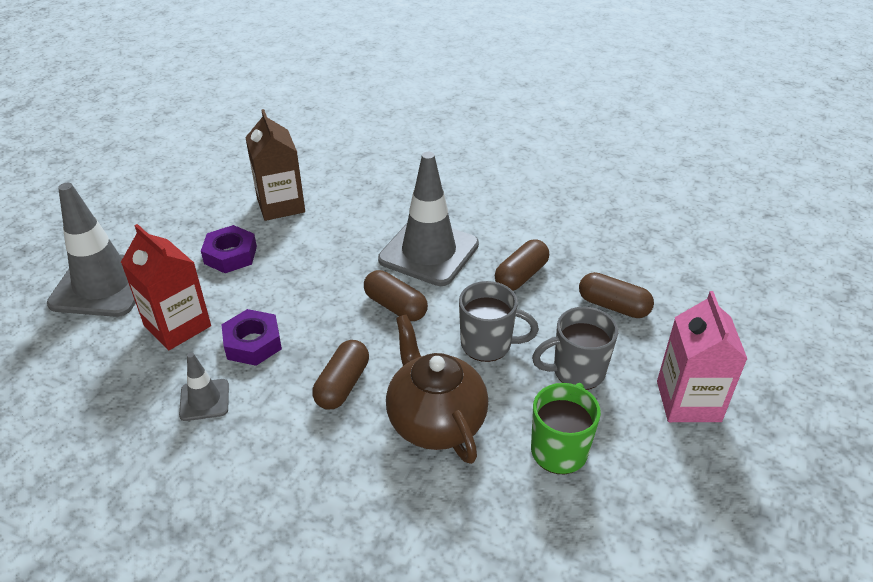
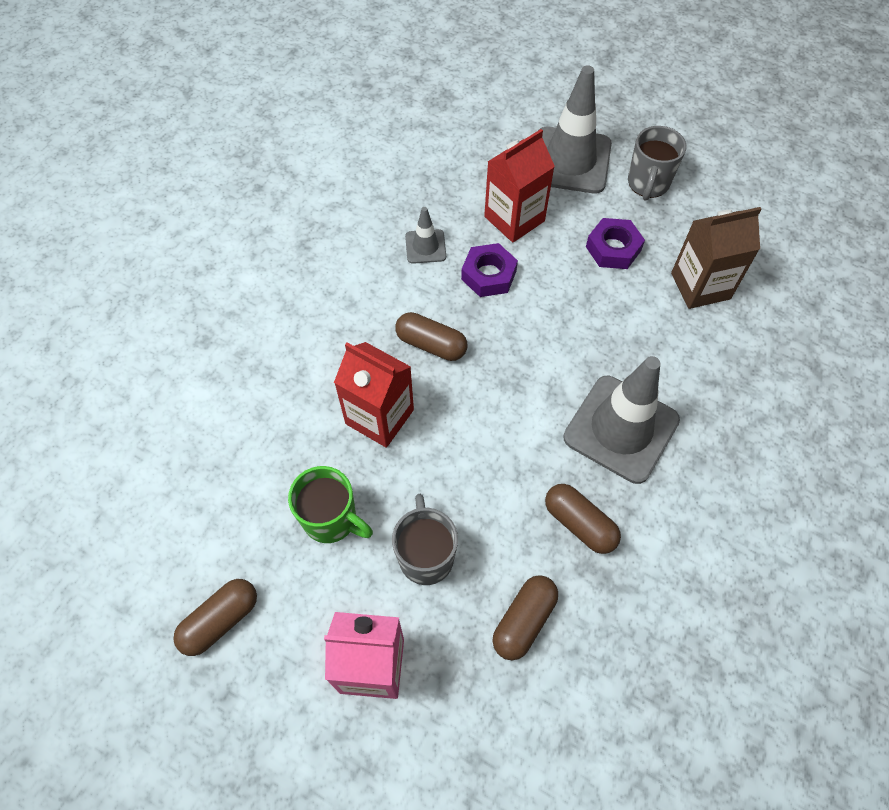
camera: 95 degrees right, 20 degrees up
(395, 306) = (532, 391): brown capsule -> brown capsule (220, 620)
(435, 421) = (379, 417): brown teapot -> red carton
(488, 345) = (471, 473): grey mug -> grey mug (648, 184)

